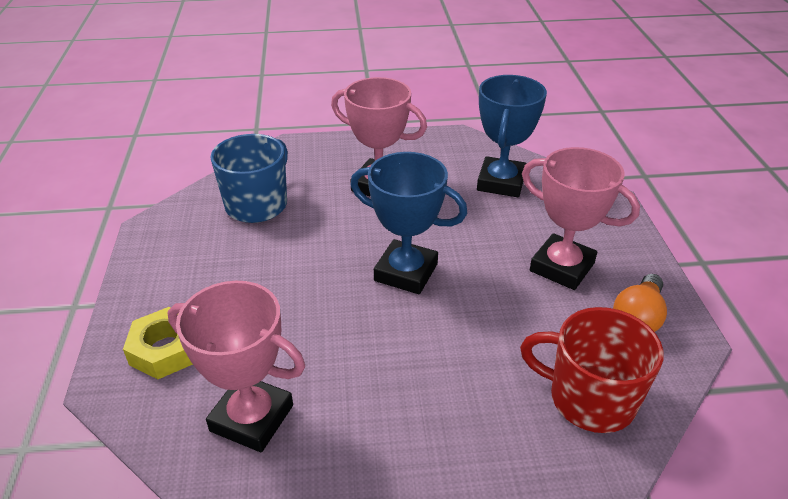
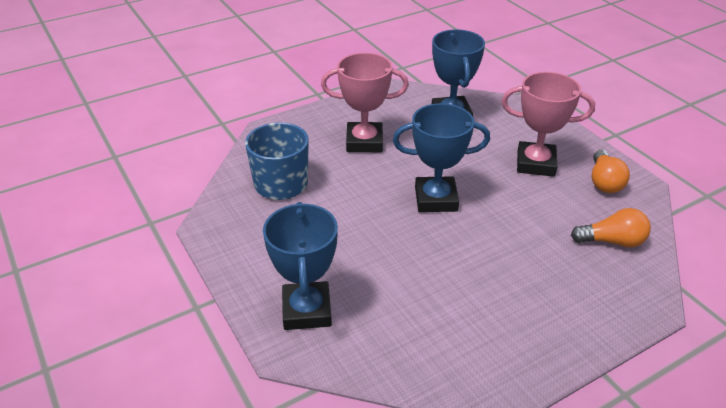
camera: 25 degrees left, 0 degrees up
(166, 349) = (306, 310): yellow nut -> blue trophy
(252, 418) = (411, 332): pink trophy -> none
(589, 399) = (612, 241): red mug -> orange light bulb

